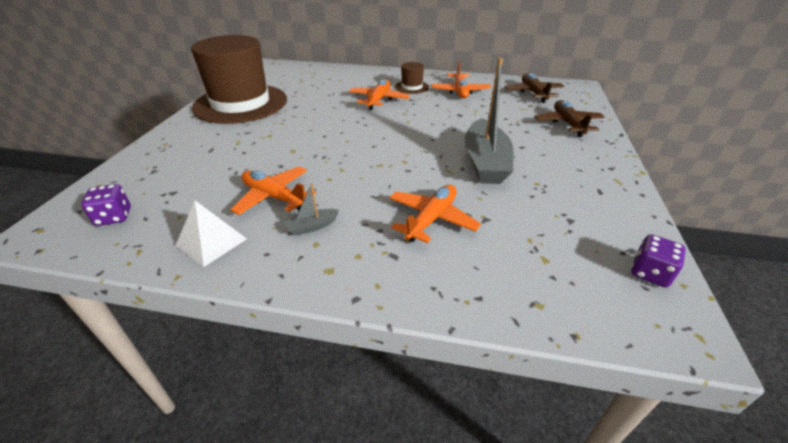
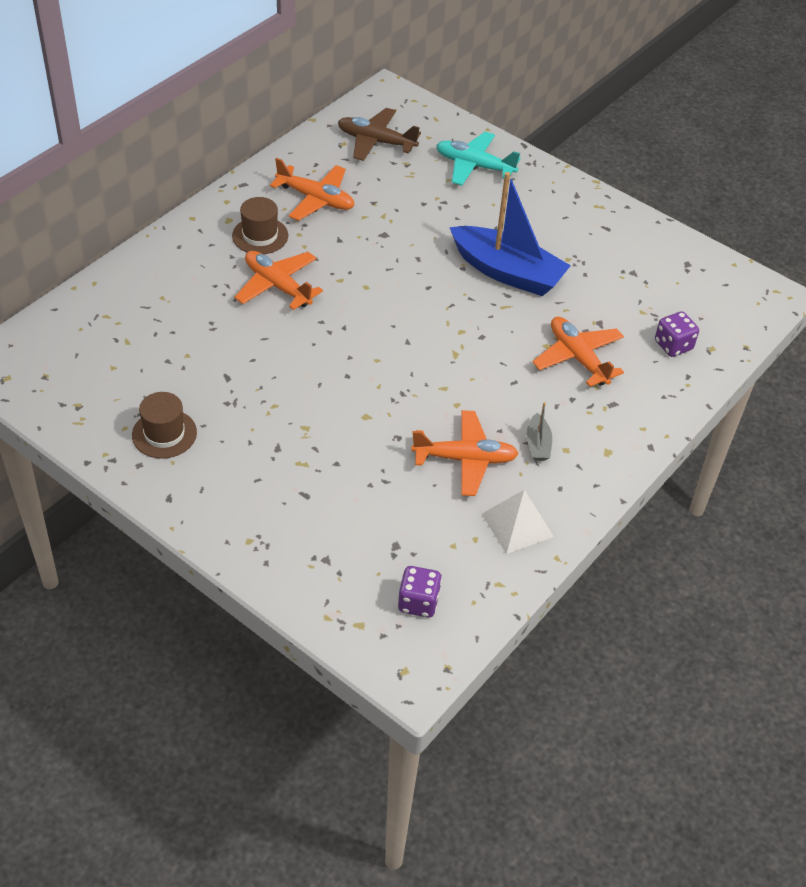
camera: 65 degrees left, 10 degrees up
(241, 103) = (164, 434): brown hat -> brown hat, size x0.41
(274, 197) = (465, 459): orange plane -> orange plane turned 150 degrees counterclockwise
(485, 162) = (507, 272): grey boat -> blue boat
(568, 124) = (474, 166): brown plane -> turquoise plane
(650, 273) = (715, 272): purple dice -> purple dice (673, 345)

